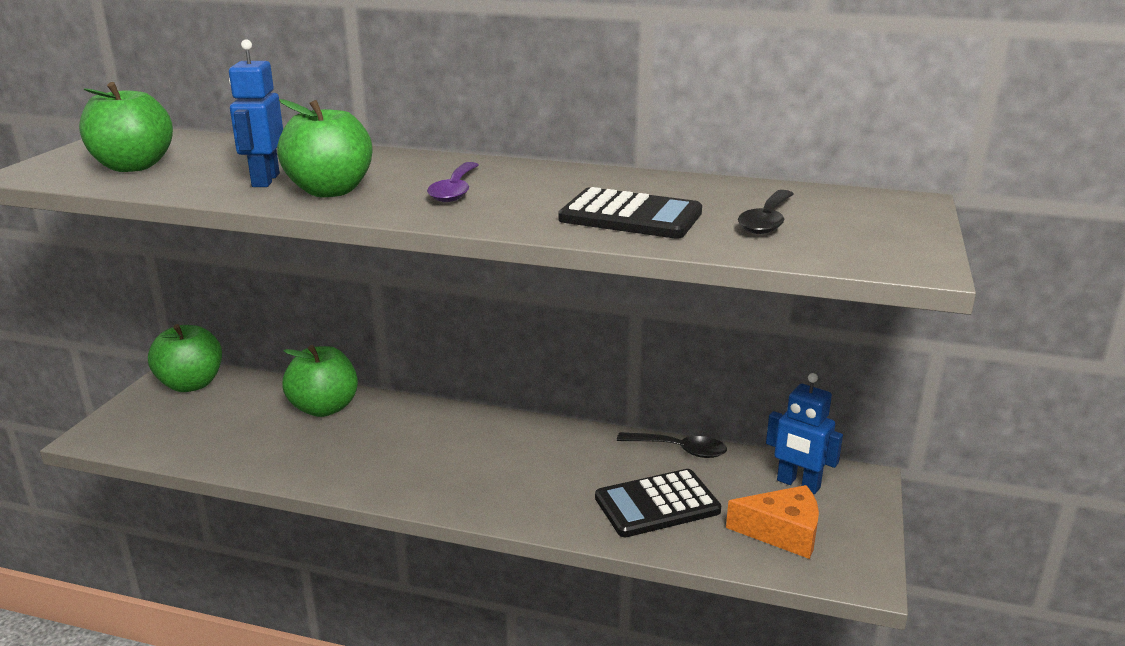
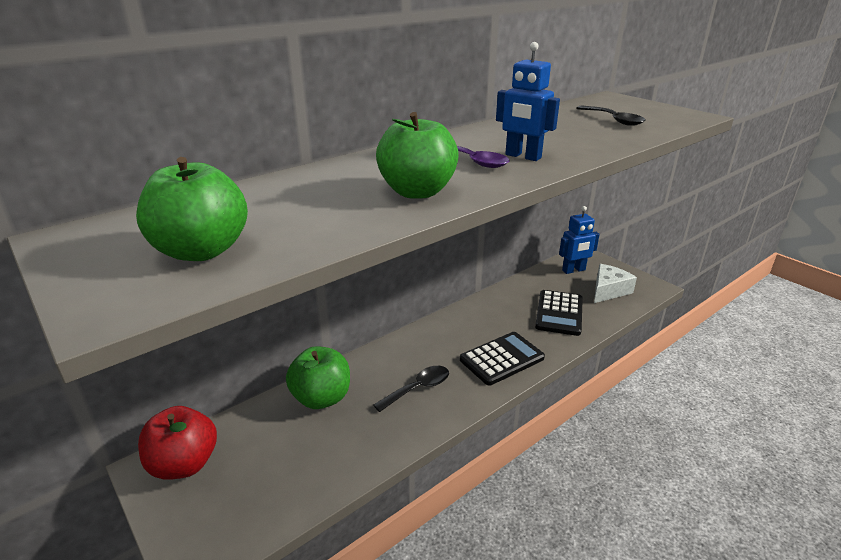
camera: 55 degrees left, 5 degrees up
(191, 384) = (184, 464): green apple -> red apple
(265, 180) = (351, 207): blue robot -> blue robot (523, 156)
(630, 216) = (576, 138): black calculator -> black calculator (502, 359)
(679, 450) = (515, 287): black spoon -> black spoon (418, 388)
(782, 532) = (608, 290): orange cheese -> white cheese

